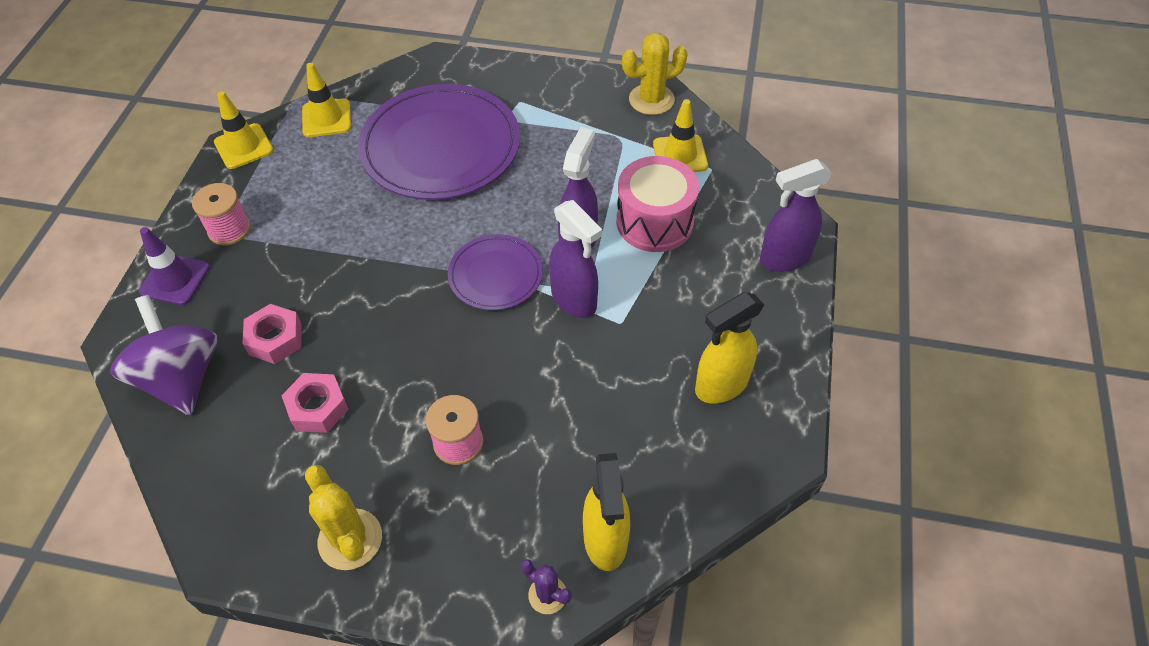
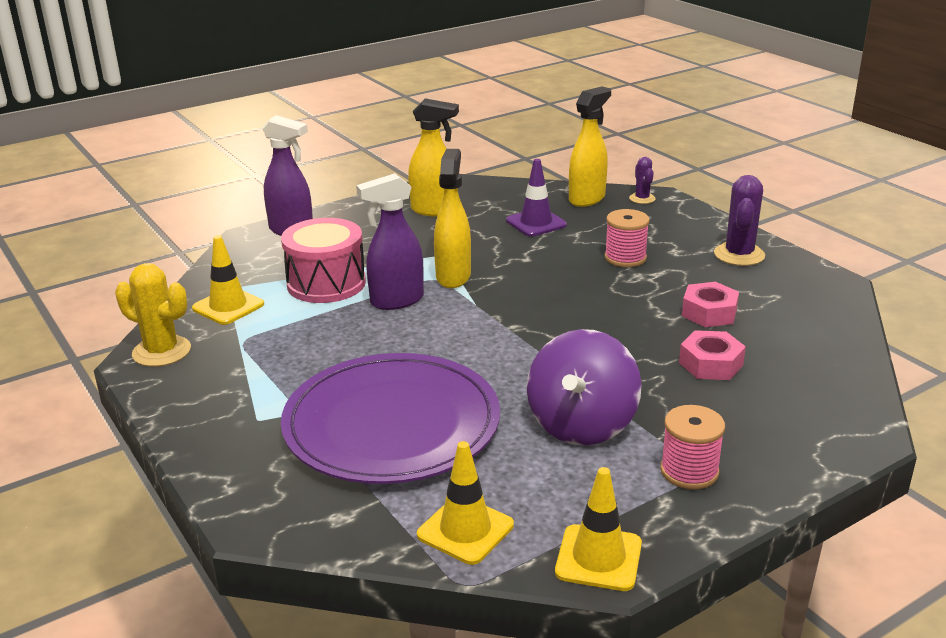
camera: 135 degrees left, 25 degrees down
(175, 280) = (781, 456): purple traffic cone -> purple traffic cone (536, 223)
(181, 377) = (816, 379): purple spinning top -> purple spinning top (582, 425)
(350, 539) = (739, 255): yellow cactus -> purple cactus
(495, 275) = (486, 314): purple plate -> none
(574, 300) = (453, 276): purple spray bottle -> yellow spray bottle

